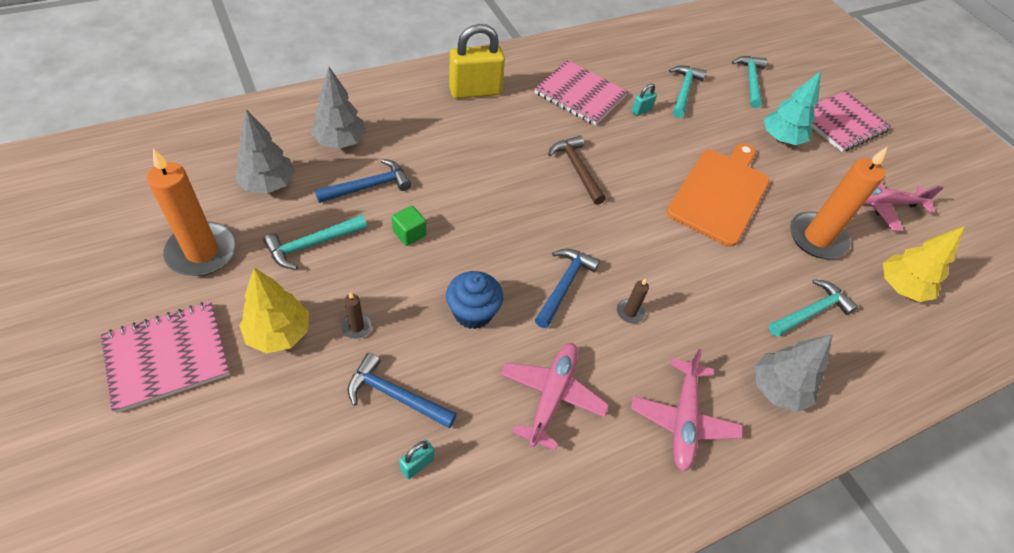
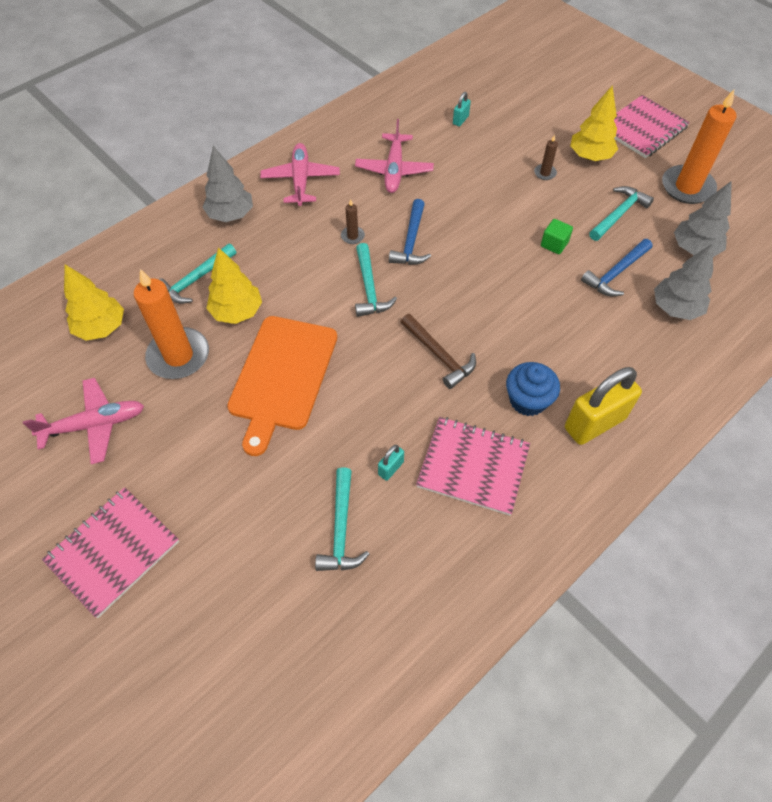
camera: 170 degrees right, 5 degrees up
(395, 396) = (494, 145): blue hammer -> none
(473, 312) = (471, 203): blue cupcake -> blue cupcake (527, 400)
(750, 81) = (244, 594): turquoise hammer -> turquoise hammer (369, 288)
(763, 263) = (237, 312): none -> yellow tree
(781, 139) = (206, 486): turquoise tree -> none

